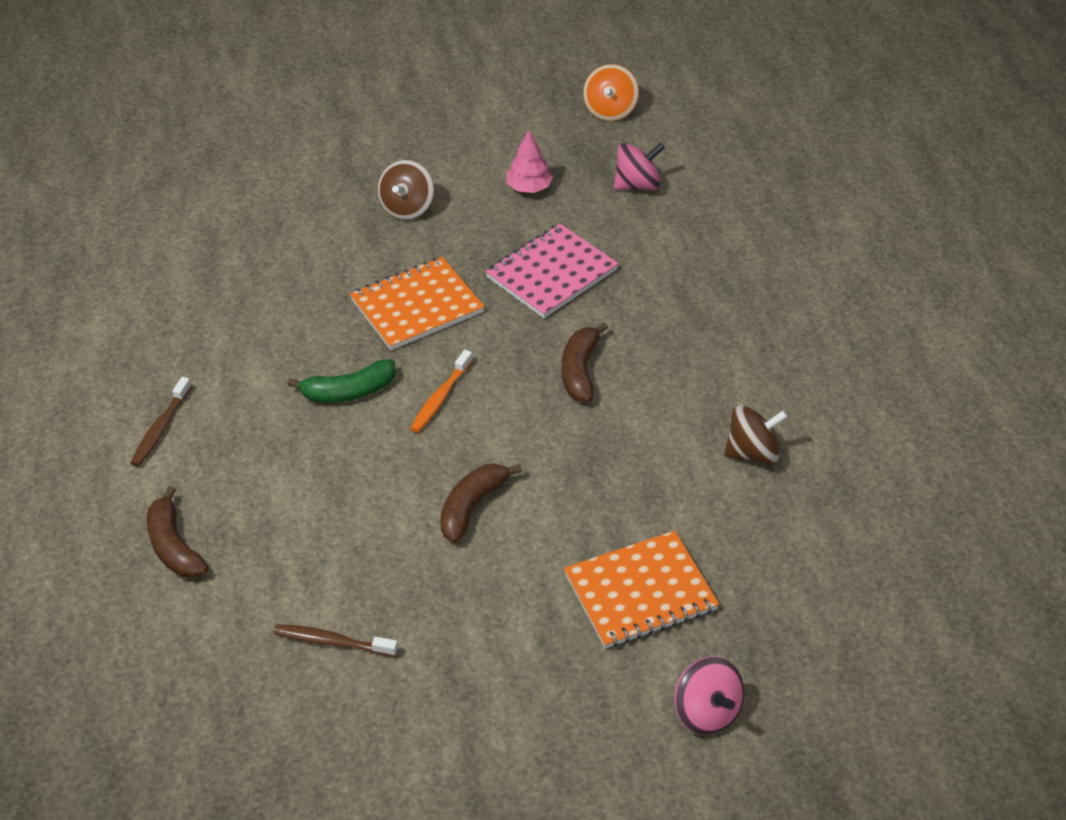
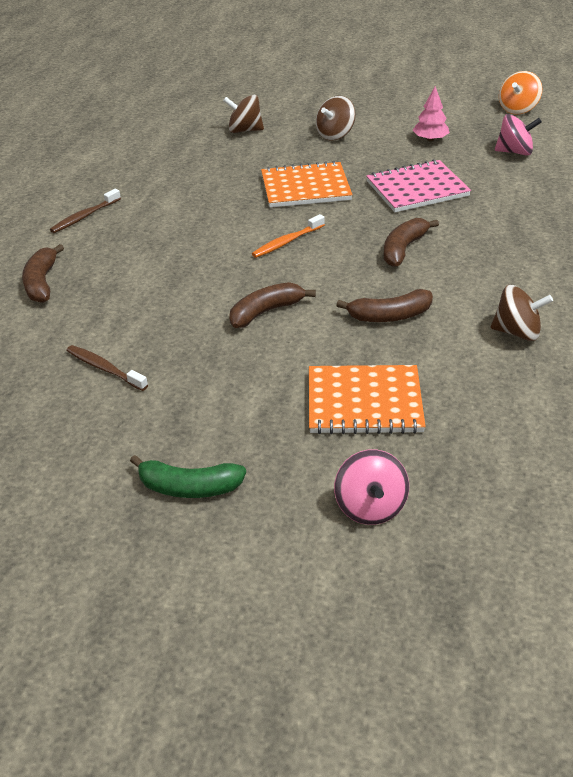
camera: 25 degrees right, 5 degrees down
(285, 228) = (244, 130): none -> brown spinning top
(348, 392) = (224, 224): green banana -> green banana (189, 487)
(611, 471) = (389, 316): none -> brown banana

